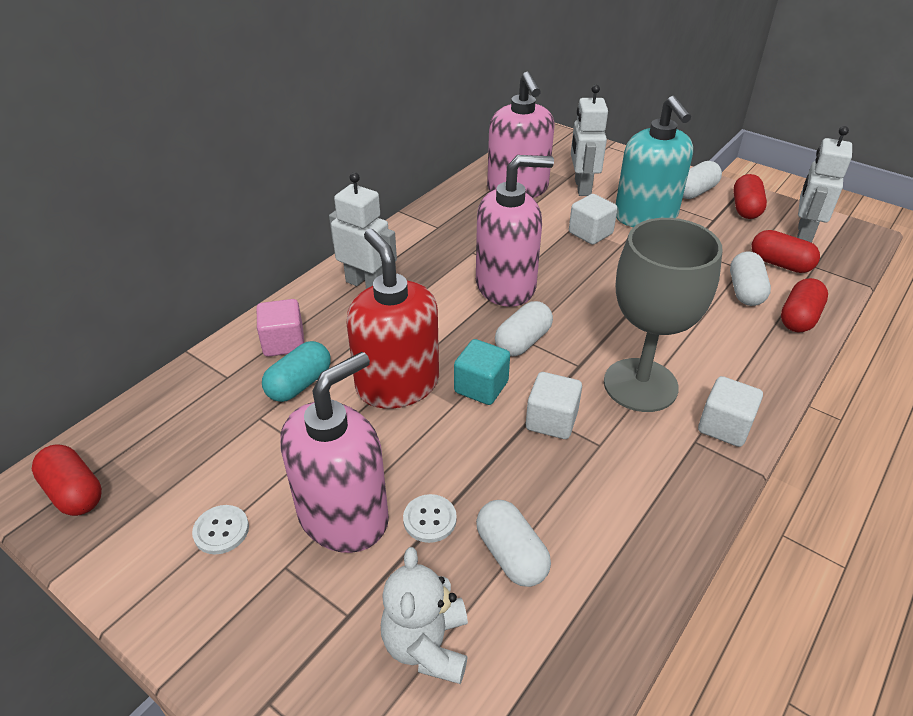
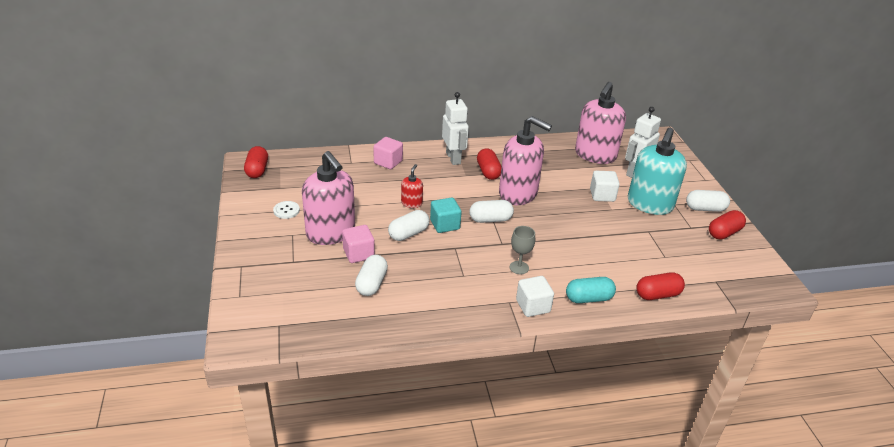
camera: 40 degrees right, 5 degrees down
(299, 384) = (374, 180): turquoise capsule -> turquoise capsule (588, 298)
(344, 516) = (331, 233): pink soap dispenser -> pink soap dispenser turned 60 degrees clockwise
(397, 384) = (411, 203): red soap dispenser -> red soap dispenser, size x0.45
(427, 645) = (306, 287): white teddy bear -> none
(429, 519) = (358, 254): white button -> pink cube
(551, 420) = (456, 254): white cube -> none
(640, 385) = (519, 267): grey goblet -> grey goblet, size x0.43
(745, 291) = (647, 267): white capsule -> white capsule (408, 234)
(780, 264) = (694, 268): red capsule -> red capsule (488, 172)
(804, 234) = (740, 264): white robot -> none

